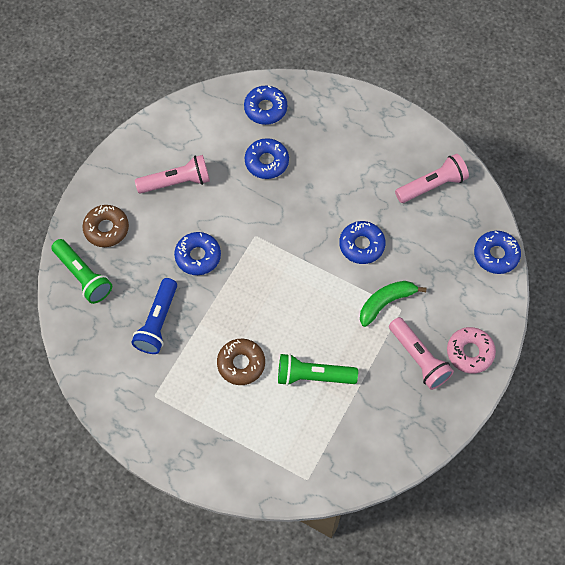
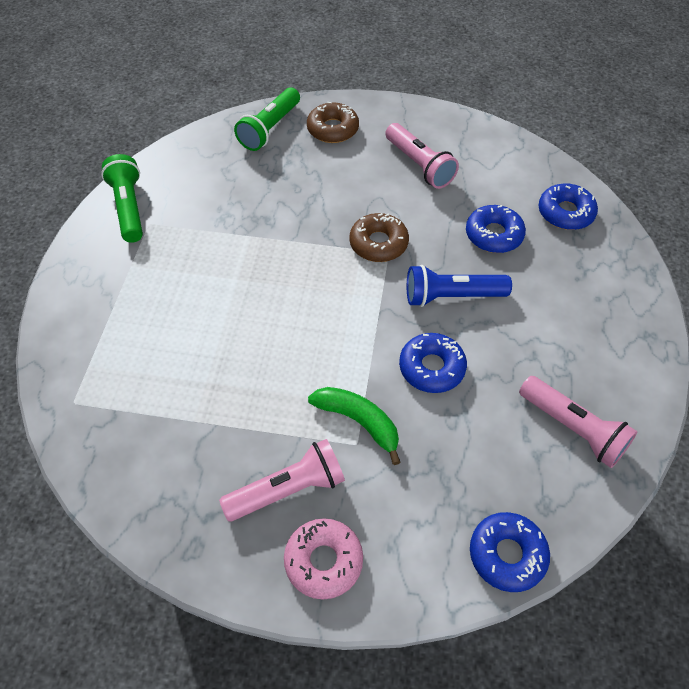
camera: 70 degrees right, 10 degrees down
(157, 322) = (239, 200): blue flashlight -> blue flashlight (451, 296)
(198, 256) = (335, 210): blue donut -> none
(241, 364) = (213, 289): brown donut -> brown donut (378, 243)
(313, 376) = (220, 367): green flashlight -> green flashlight (129, 207)
(418, 358) = (288, 489): pink flashlight -> pink flashlight turned 150 degrees counterclockwise

